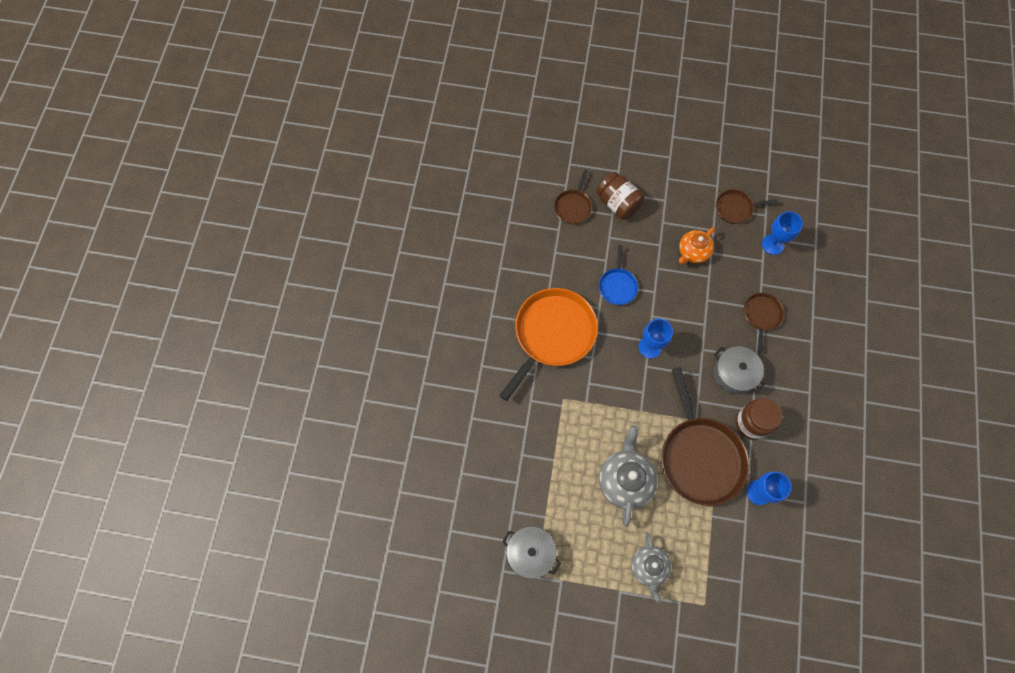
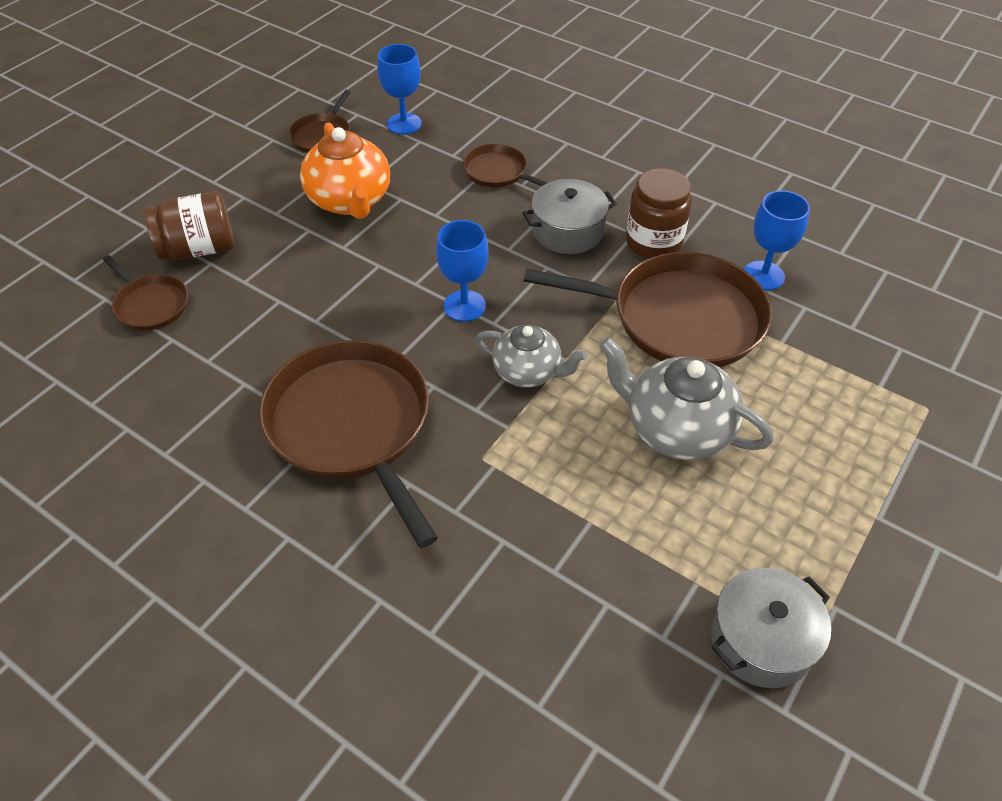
camera: 65 degrees left, 20 degrees down
(552, 334) = (352, 426): orange pan -> brown pan
(617, 286) = (334, 304): blue pan -> none
(648, 567) = (844, 457): grey teapot -> grey teapot (528, 372)
(693, 252) = (350, 201): orange teapot -> orange teapot, size x1.52

